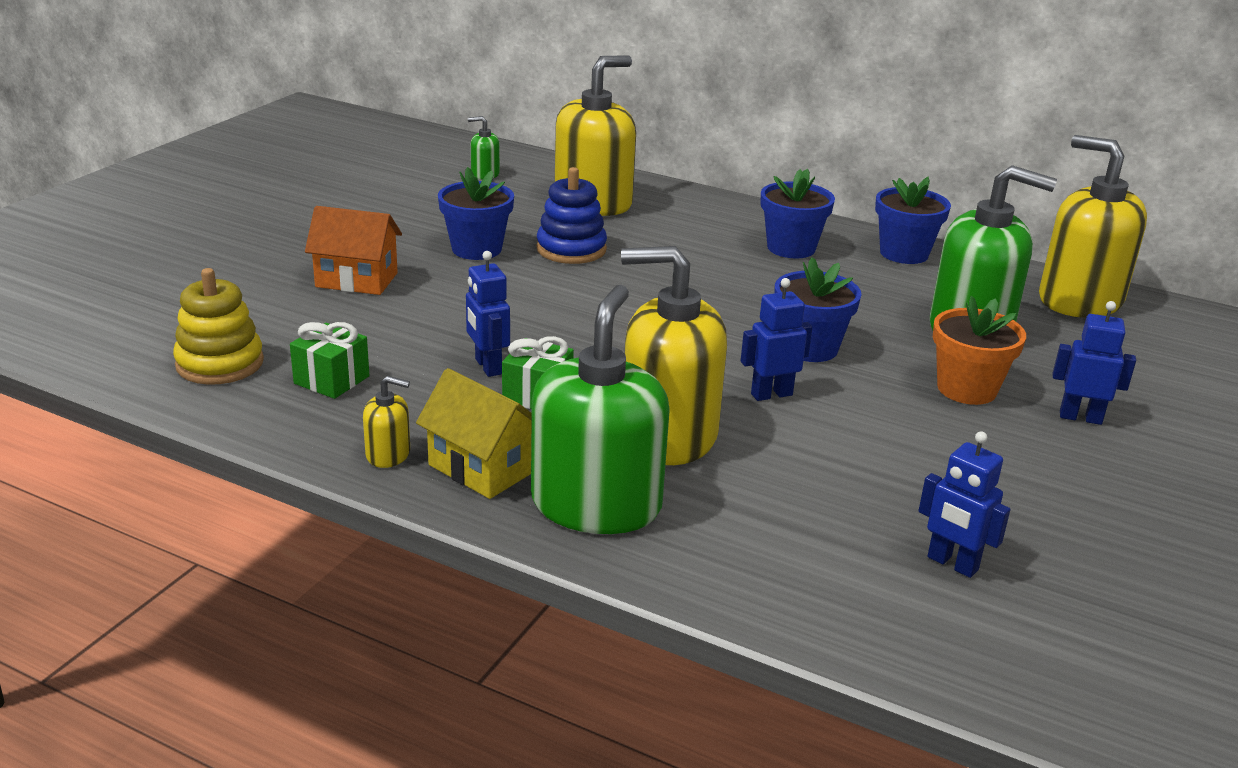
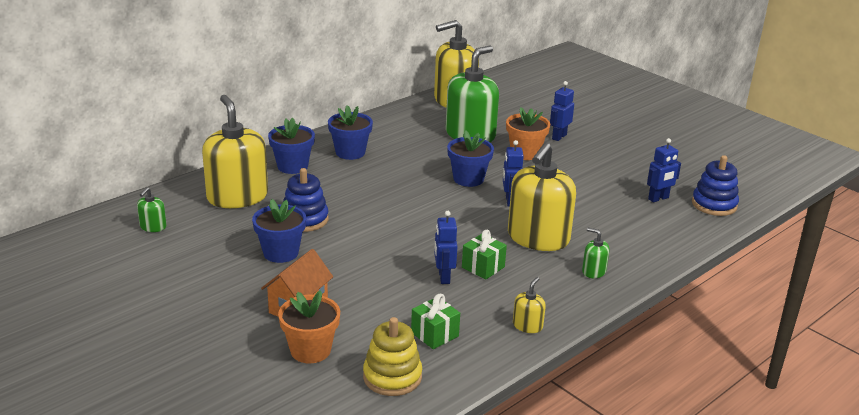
camera: 70 degrees left, 0 degrees up
(262, 303) = (310, 350): none -> orange flower pot
(482, 468) = (551, 298): yellow house -> none
(487, 367) = (443, 277): blue robot -> blue robot turned 90 degrees clockwise
(596, 504) = (593, 271): green soap dispenser -> green soap dispenser, size x0.43
(904, 253) = (378, 125): blue flower pot -> blue flower pot (292, 166)
(1008, 651) = (714, 204): none -> blue stacking toy

